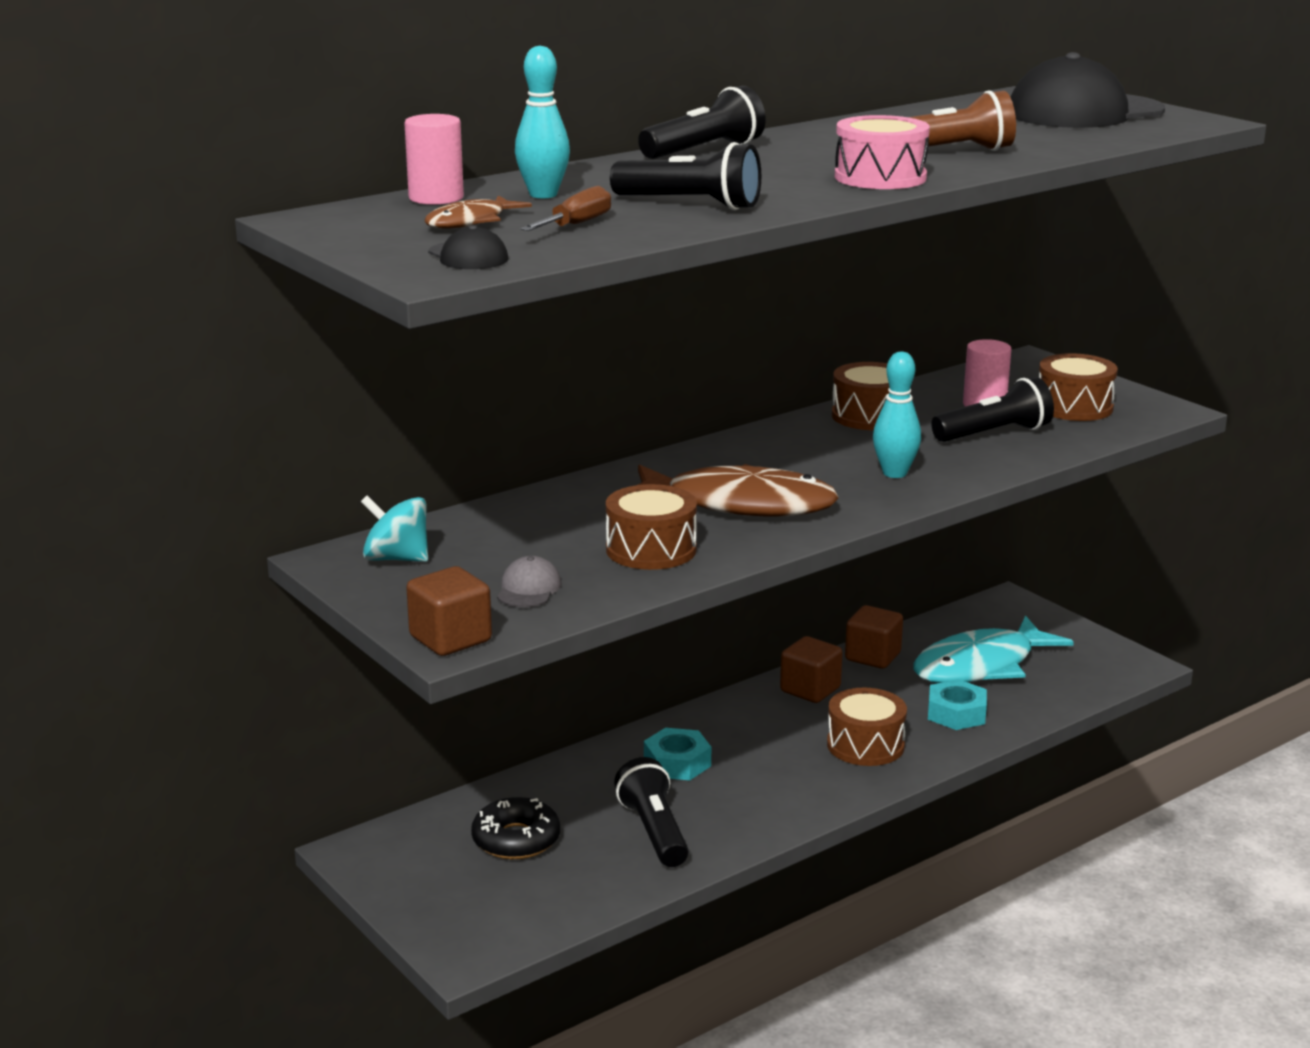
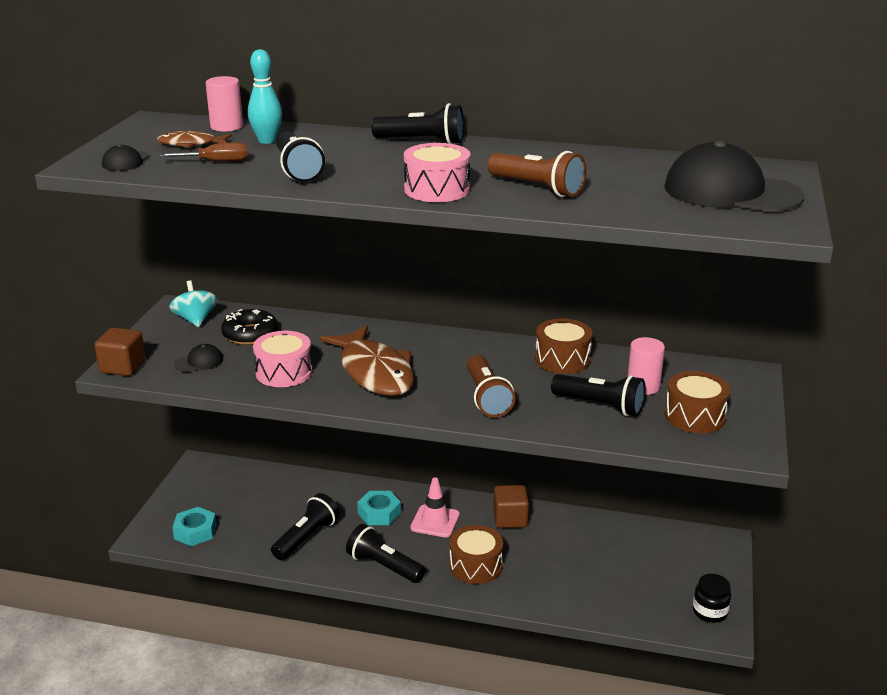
camera: 50 degrees right, 5 degrees up
(516, 840) = (254, 502): black donut -> black donut (250, 334)
(528, 589) = (199, 362): grey cap -> black cap
(651, 550) = (284, 372): brown drum -> pink drum
(747, 735) = (435, 521): none -> pink traffic cone
(787, 801) = (384, 566): none -> black flashlight
(872, 656) = (578, 523): brown cube -> none
(894, 473) = (487, 398): turquoise bowling pin -> brown flashlight
(956, 713) = (555, 582): turquoise nut -> turquoise nut (195, 531)
(981, 666) = (625, 567): turquoise fish -> none
(1104, 657) = (710, 612): none -> black jar

